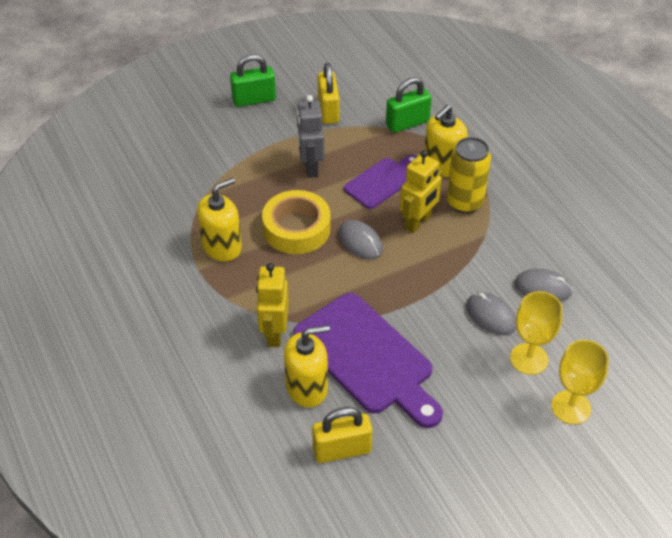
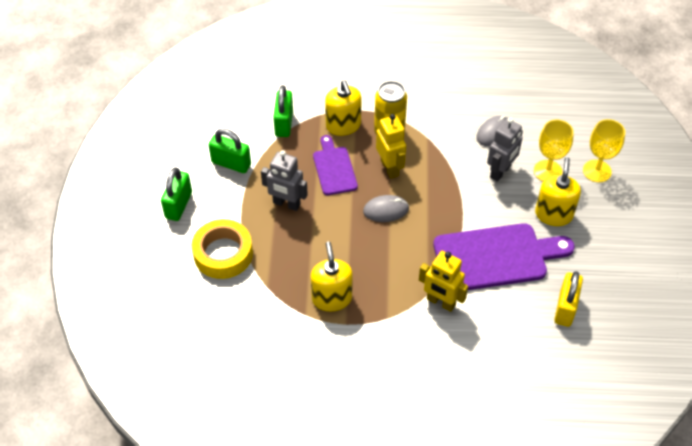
camera: 60 degrees left, 5 degrees up
(296, 229) = (346, 242): yellow tape -> yellow tape (223, 254)
(307, 387) = (501, 304): yellow soap dispenser -> yellow soap dispenser (553, 214)
(328, 110) = (231, 163): yellow padlock -> green padlock
(491, 316) = (500, 172): grey mouse -> grey robot

